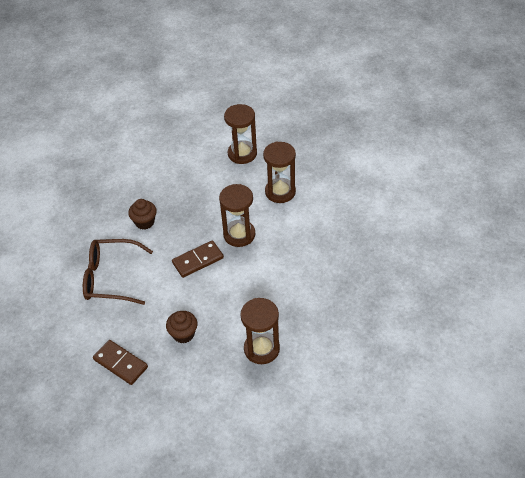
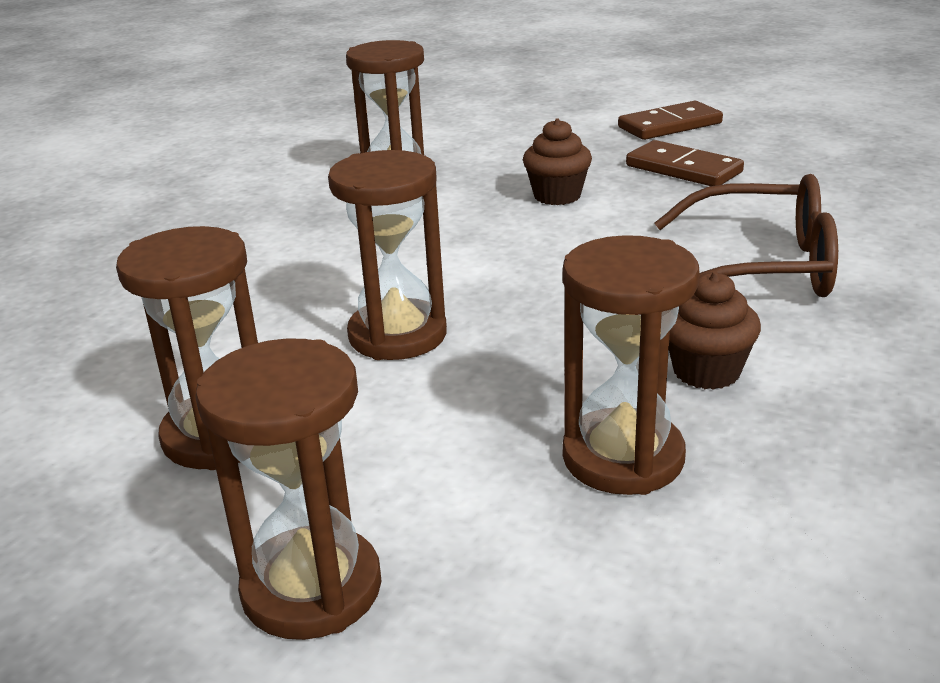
camera: 175 degrees left, 20 degrees down
(173, 190) = (623, 457): none -> brown hourglass
(198, 260) = (525, 290): brown domino -> brown domino (669, 125)

